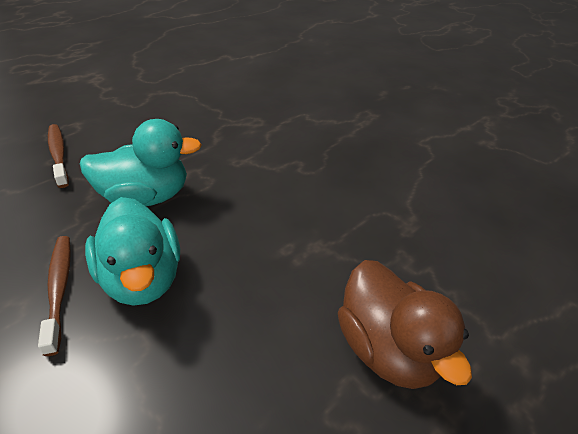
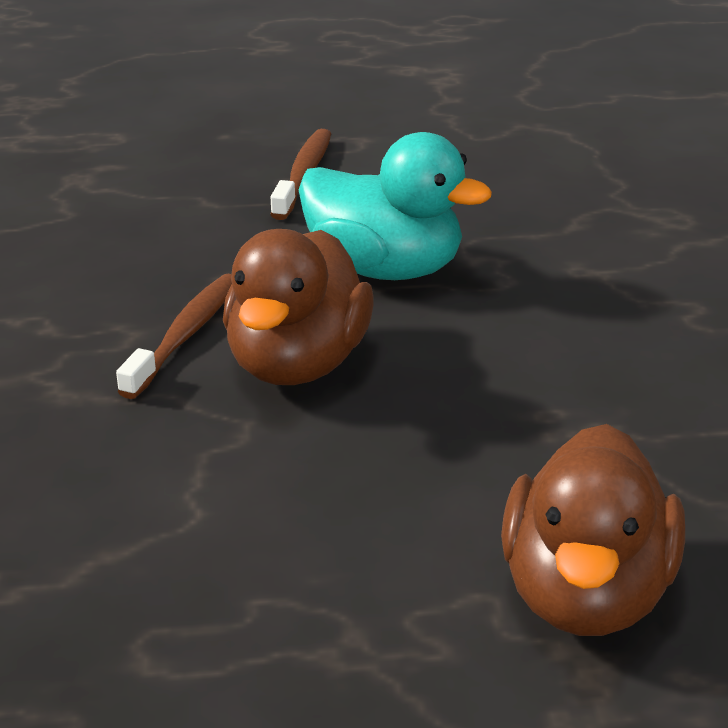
camera: 40 degrees right, 10 degrees down
(142, 277) = (297, 364): turquoise duck -> brown duck

